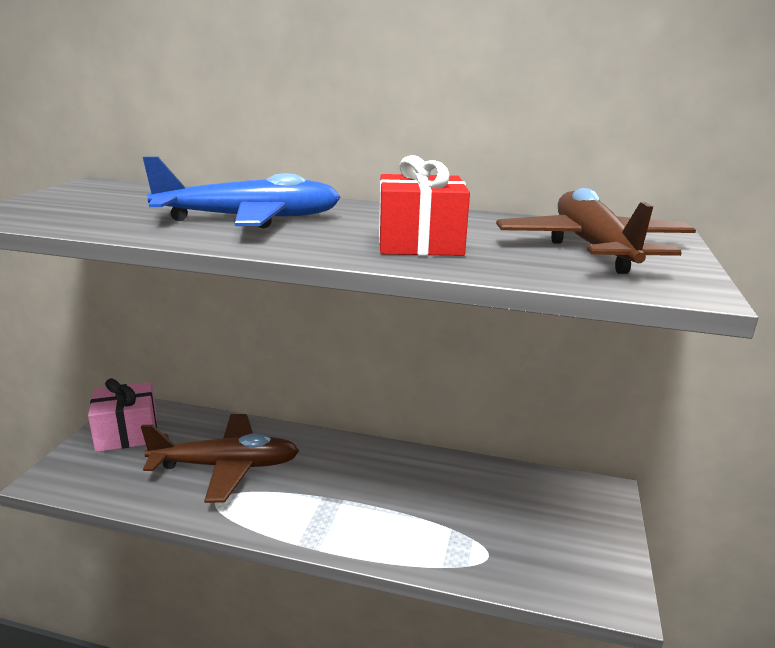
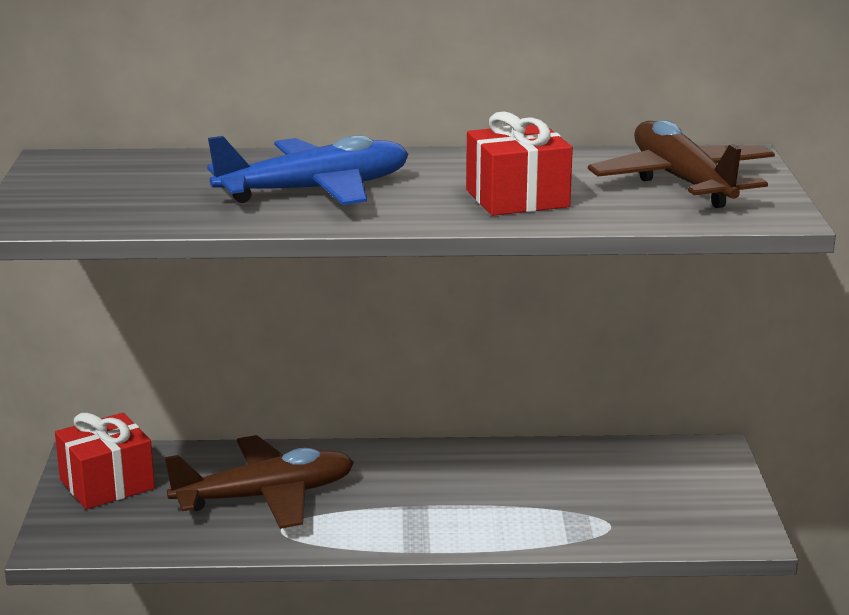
camera: 15 degrees left, 0 degrees up
(127, 433) = (107, 484): pink gift -> red gift

